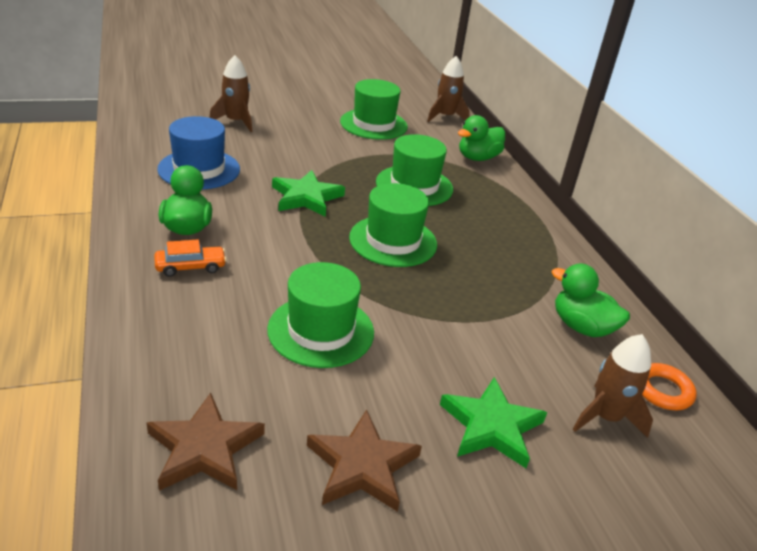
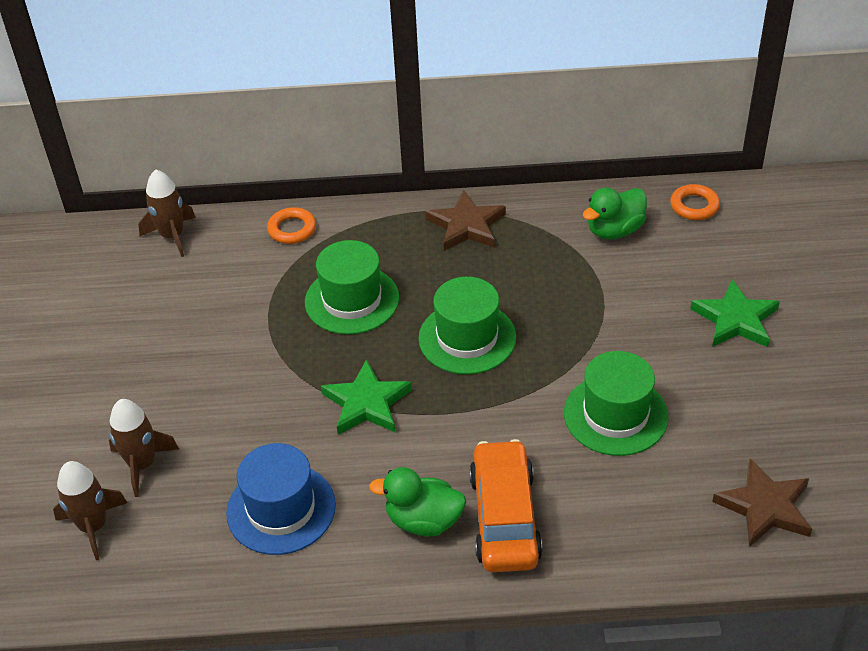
camera: 70 degrees left, 10 degrees up
(190, 267) = (504, 517): orange car -> orange car, size x1.92
(362, 465) = (779, 406): brown star -> brown star (466, 225)
(373, 124) = (181, 313): green hat -> none
(478, 158) = (292, 229): green duck -> orange ring
(605, 417) = (724, 249): brown rocket -> brown rocket (93, 526)

